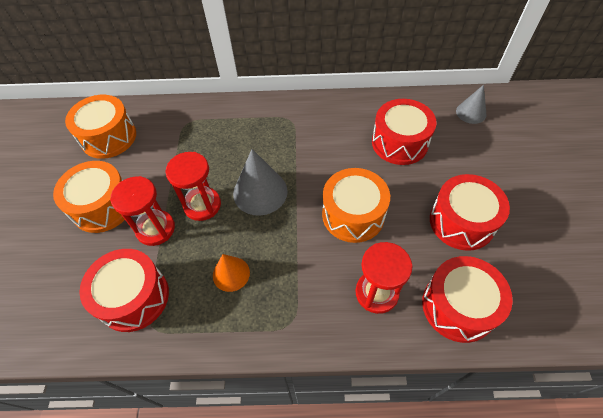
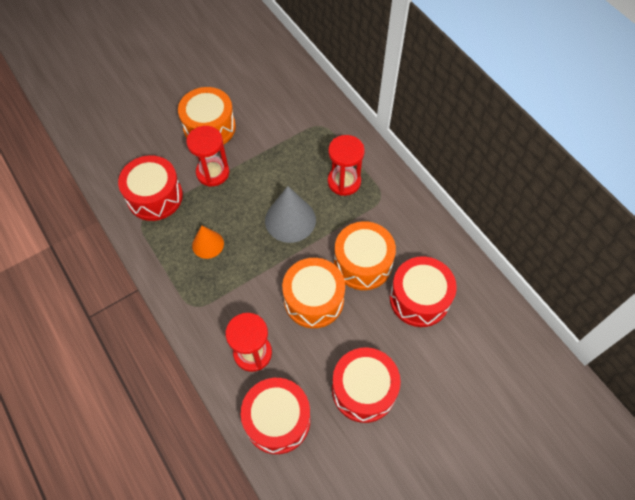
camera: 55 degrees right, 5 degrees up
(109, 137) = (270, 85): orange drum -> orange drum (362, 263)
(202, 205) = (252, 188): red hourglass -> red hourglass (344, 182)
(471, 112) = (507, 345): grey cone -> none

